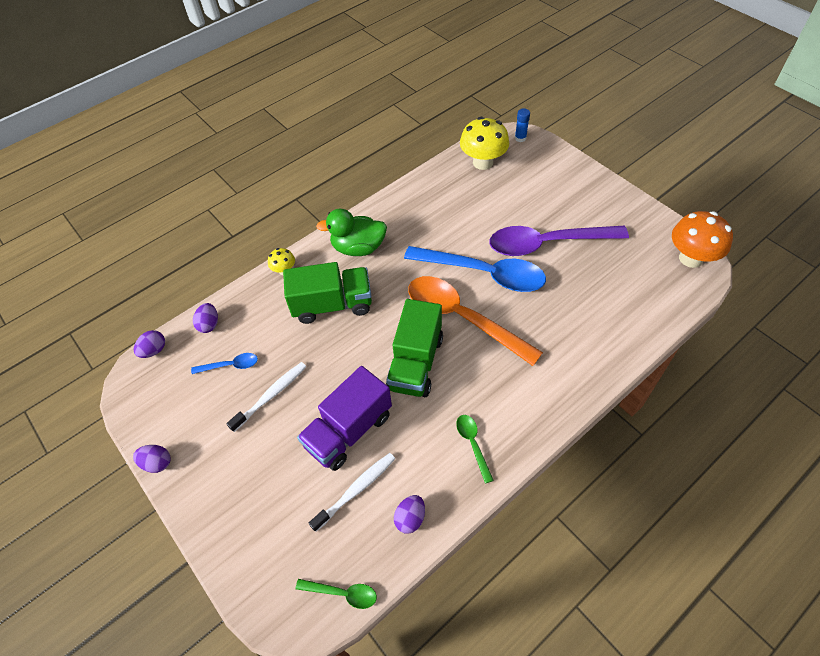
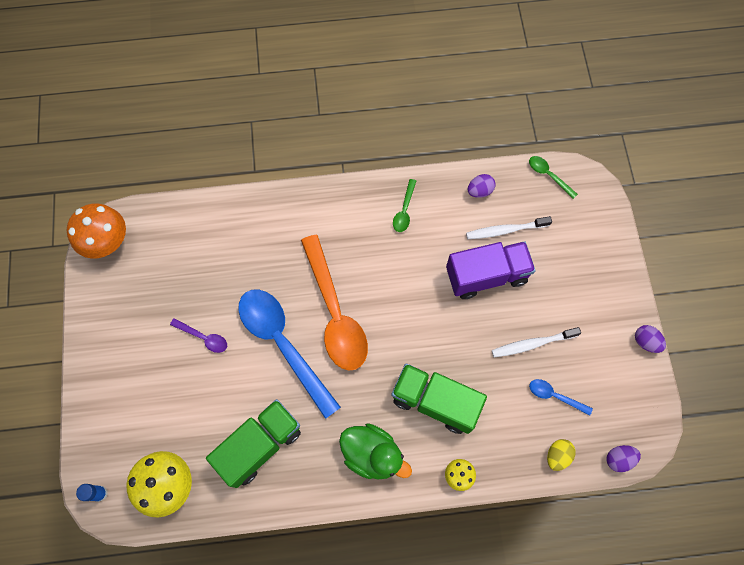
camera: 150 degrees left, 15 degrees up
(209, 324) = (557, 456): purple egg -> yellow egg
(415, 363) = (401, 297): green truck -> green truck (259, 445)
(546, 244) = (204, 337): purple spoon -> purple spoon, size x0.43

